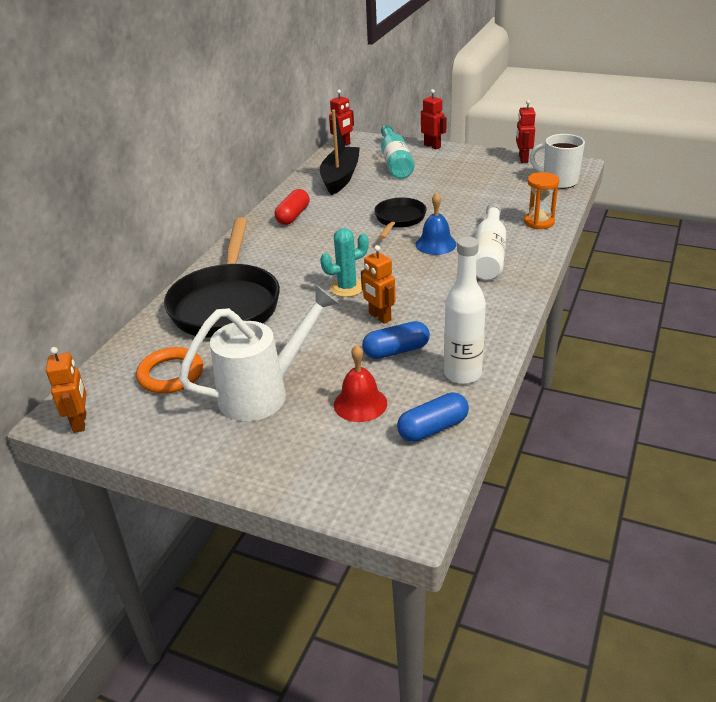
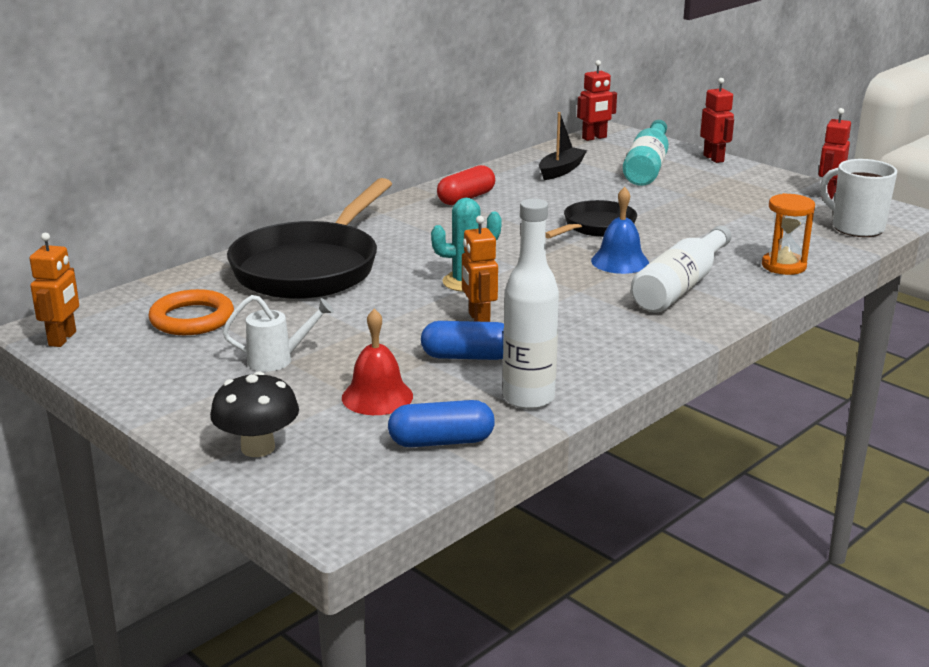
camera: 20 degrees right, 10 degrees down
(265, 393) = (278, 360): white watering can -> white watering can, size x0.50
(309, 475) = (258, 448): none -> black mushroom
(340, 178) = (561, 170): black boat -> black boat, size x0.62

